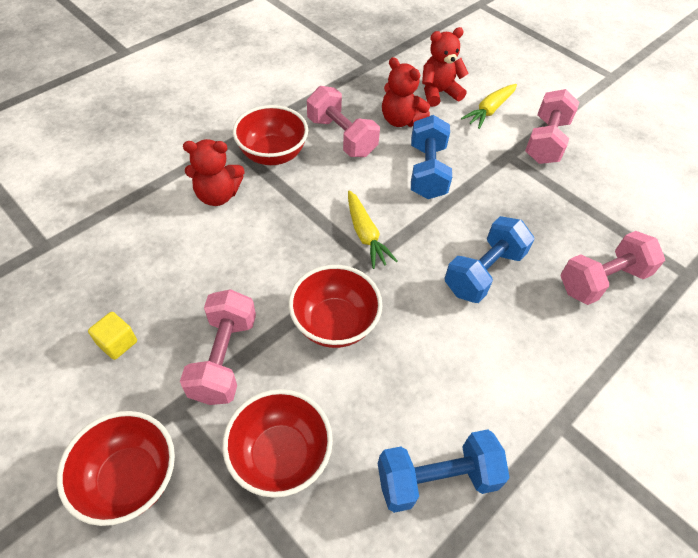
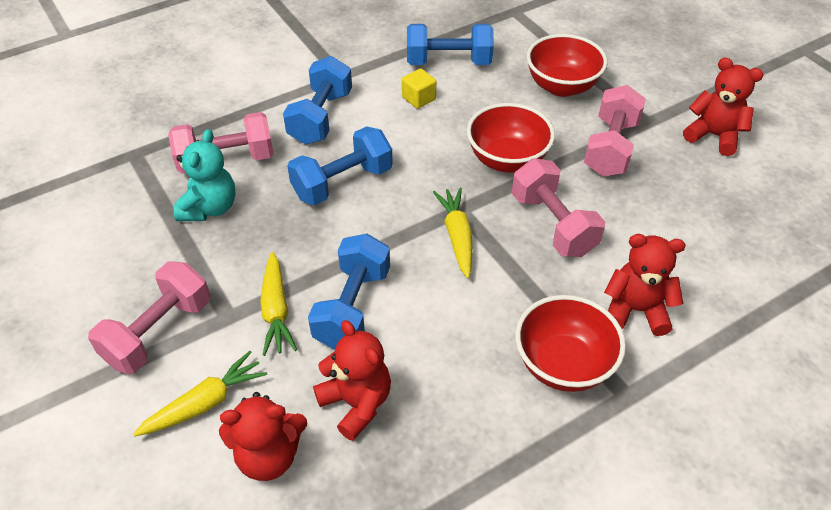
camera: 165 degrees left, 5 degrees down
(98, 398) = (714, 136): none -> red teddy bear
(117, 343) = (711, 171): yellow cube -> yellow cube (419, 98)
(130, 479) = (673, 89): red bowl -> none
(341, 137) = (457, 382): pink dumbbell -> pink dumbbell (553, 224)
(479, 163) = (276, 310): none -> yellow carrot
(546, 349) = (320, 117): none -> blue dumbbell
(580, 231) = (210, 208): none -> turquoise teddy bear

